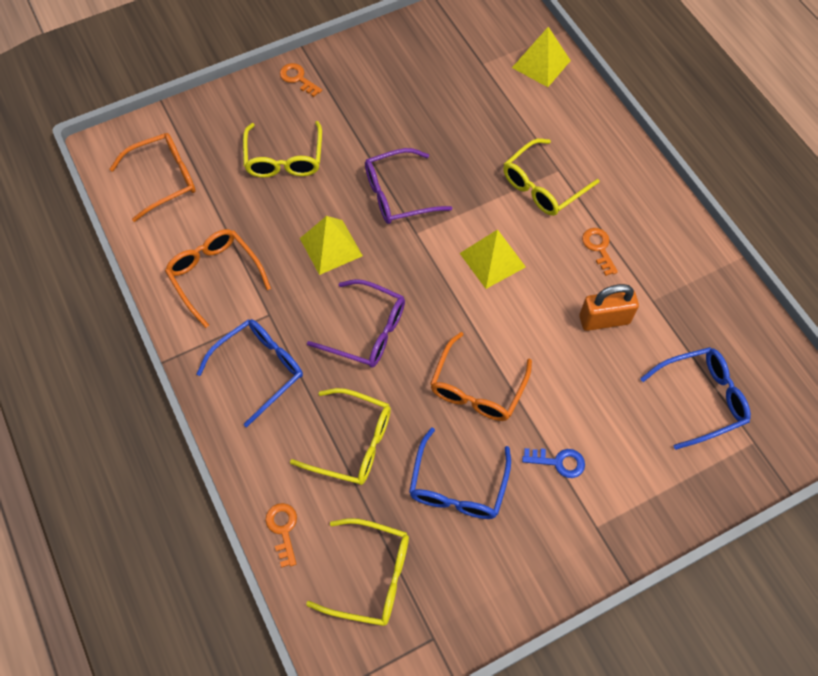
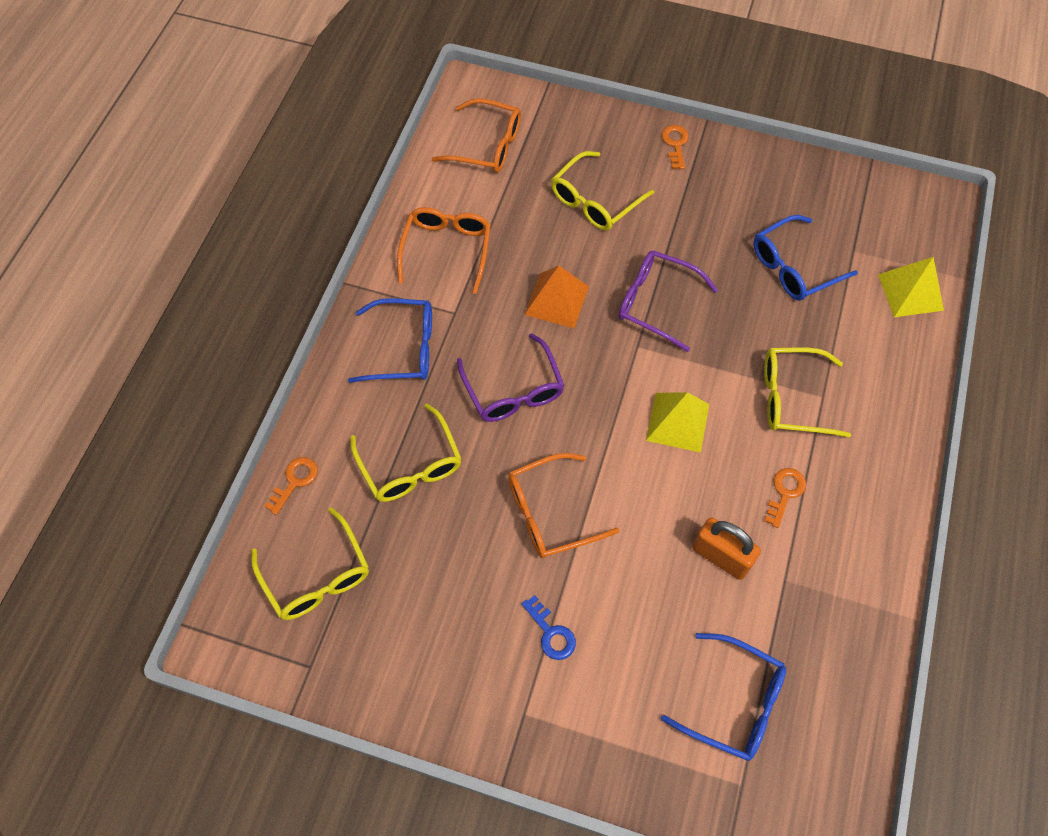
camera: 45 degrees right, 0 degrees up
(331, 247) = (557, 300): yellow pyramid -> orange pyramid
(457, 486) = (451, 573): blue glasses -> blue glasses (793, 267)

